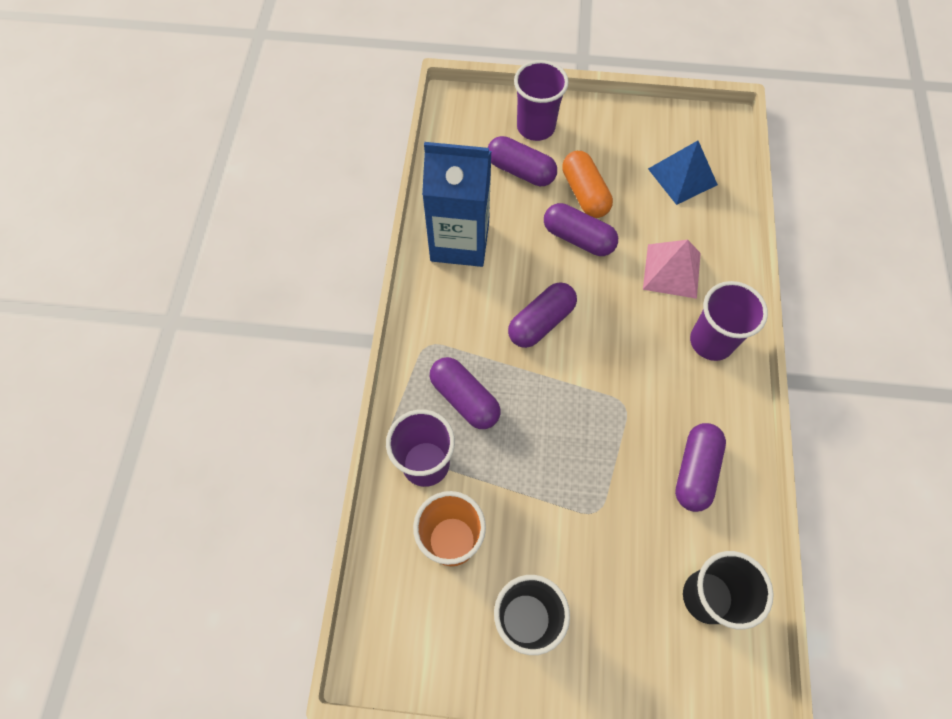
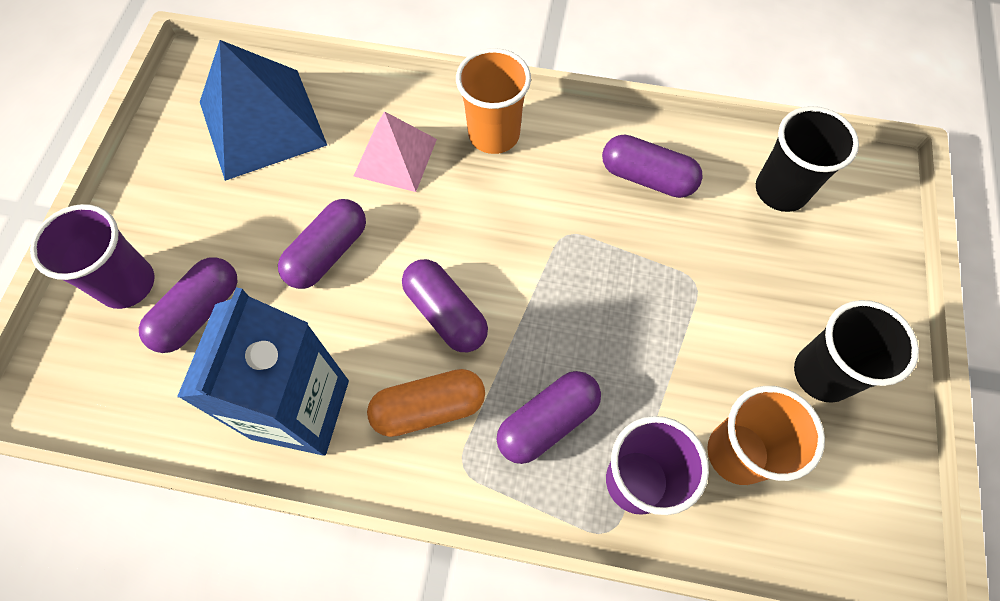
camera: 85 degrees left, 0 degrees up
(585, 193) = (259, 236): orange capsule -> orange capsule (429, 408)
(682, 176) = (262, 123): blue pyramid -> blue pyramid, size x1.61
(711, 341) = (494, 134): purple cup -> orange cup

